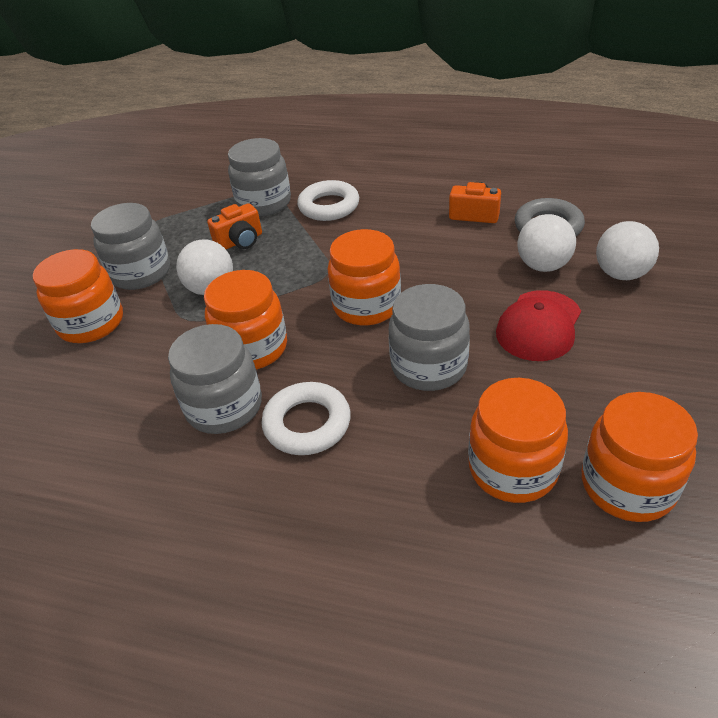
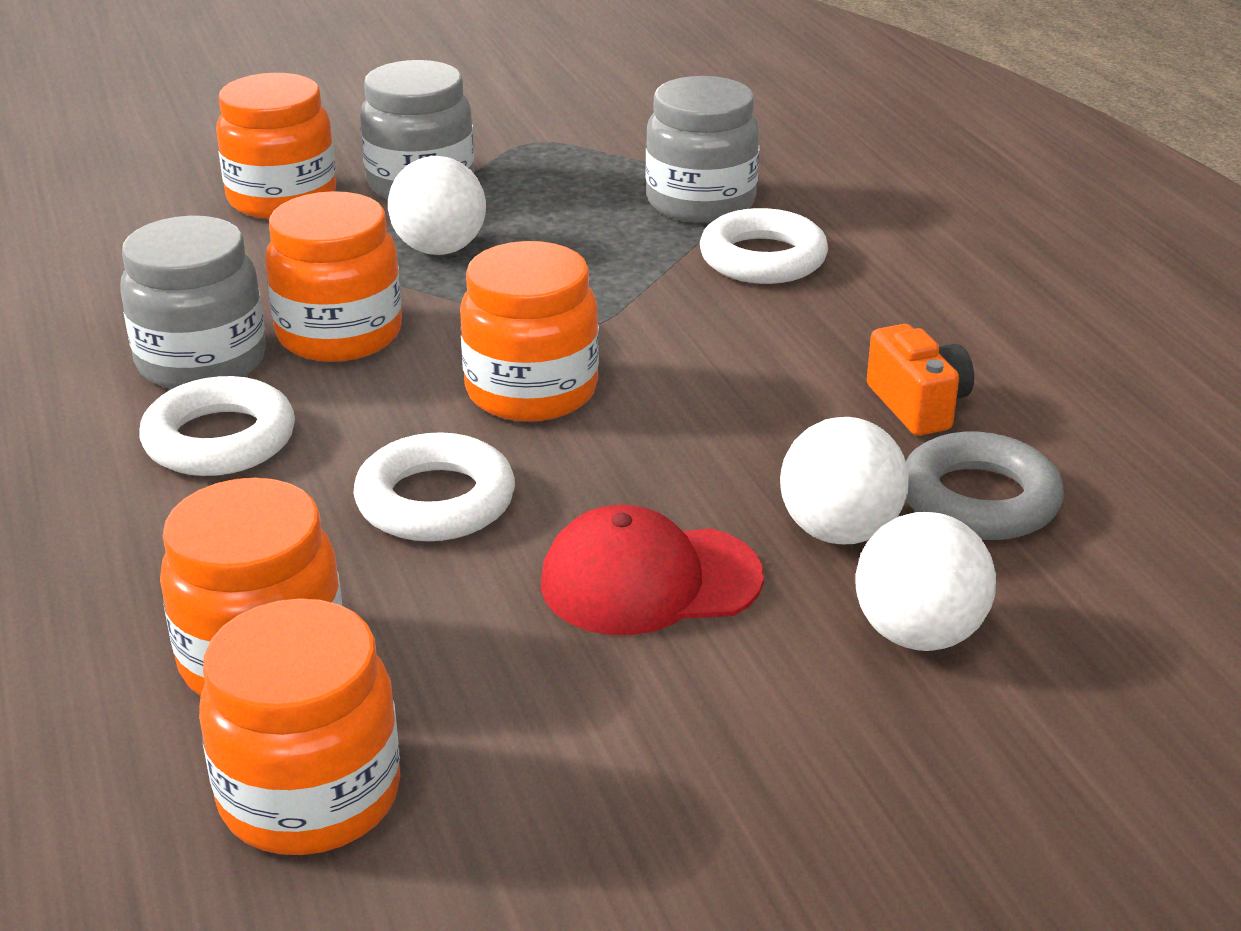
camera: 50 degrees right, 10 degrees down
(240, 241) = (578, 224): orange camera -> none
(429, 366) = (435, 501): grey jar -> white ring

